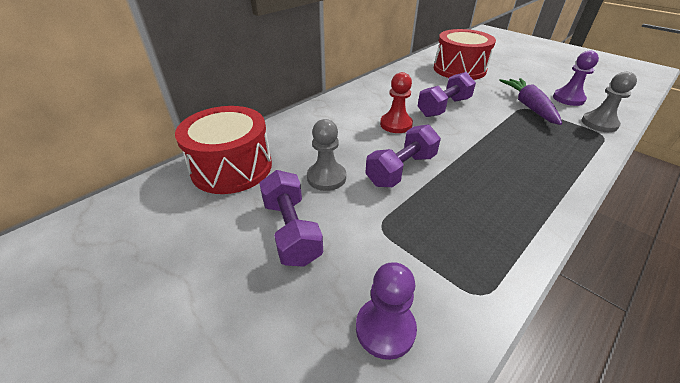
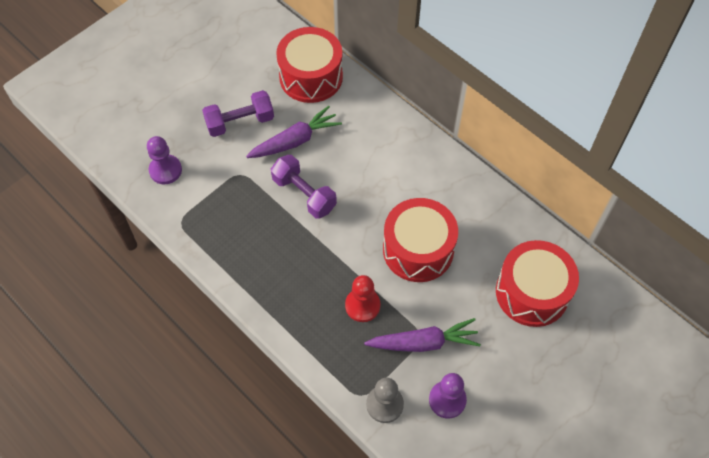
camera: 90 degrees right, 20 degrees up
(326, 177) = (295, 140): grey pawn -> purple carrot
(396, 124) = (379, 198): red pawn -> red pawn (362, 305)
(443, 107) = (418, 250): purple dumbbell -> red drum

